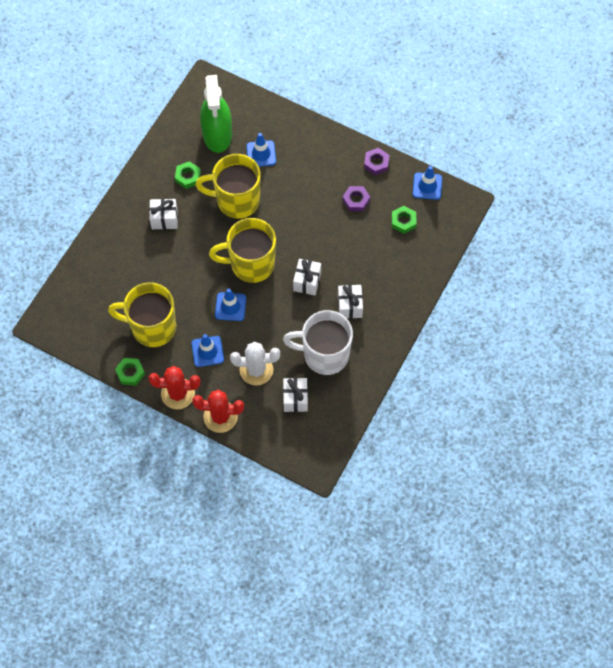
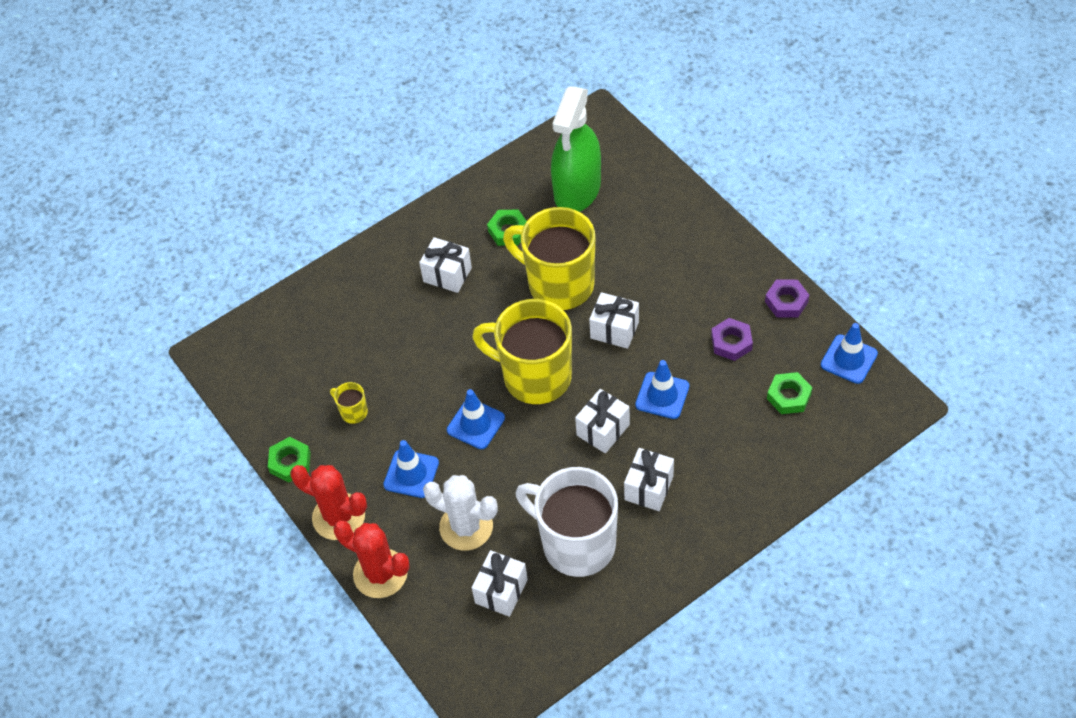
camera: 30 degrees right, 10 degrees down
(152, 327) = (353, 412): yellow mug -> yellow mug, size x0.40
(261, 154) = (625, 234): blue traffic cone -> blue traffic cone (662, 395)
(284, 217) = (614, 330): none -> white gift

